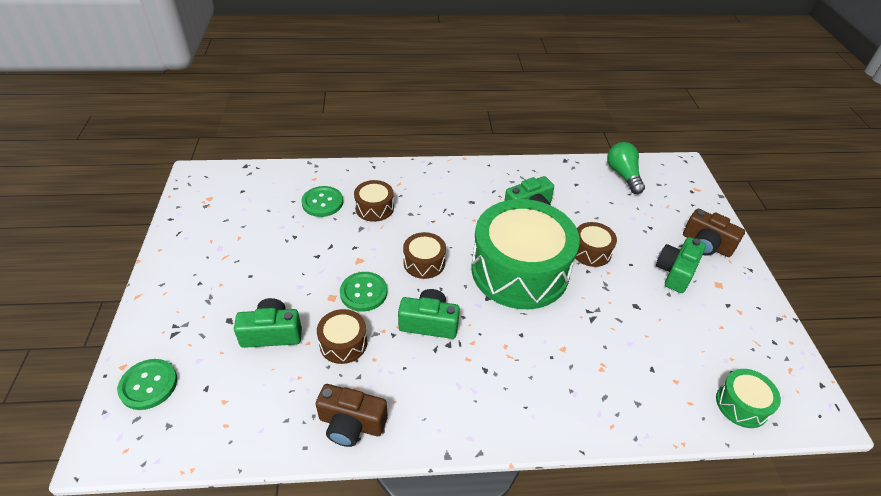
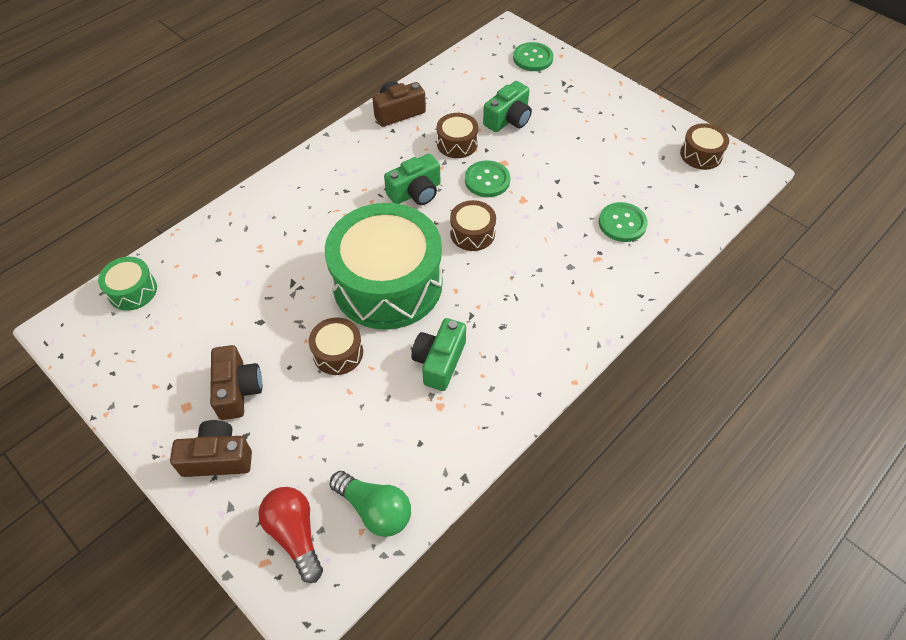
camera: 140 degrees right, 10 degrees up
(374, 208) = (575, 251): brown drum -> brown drum (701, 154)
(674, 189) = (295, 534): none -> red light bulb
(676, 272) = (238, 390): green camera -> brown camera

